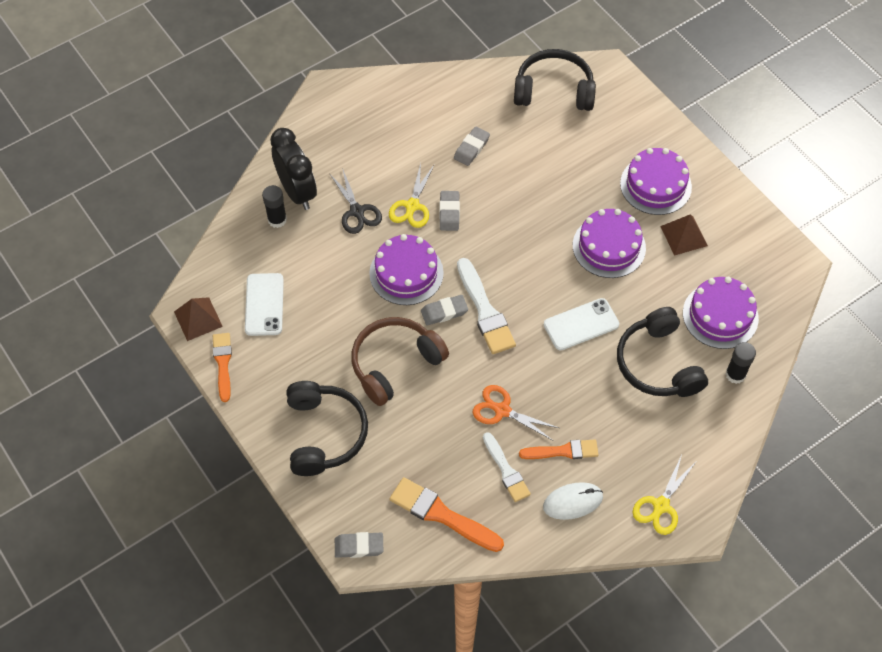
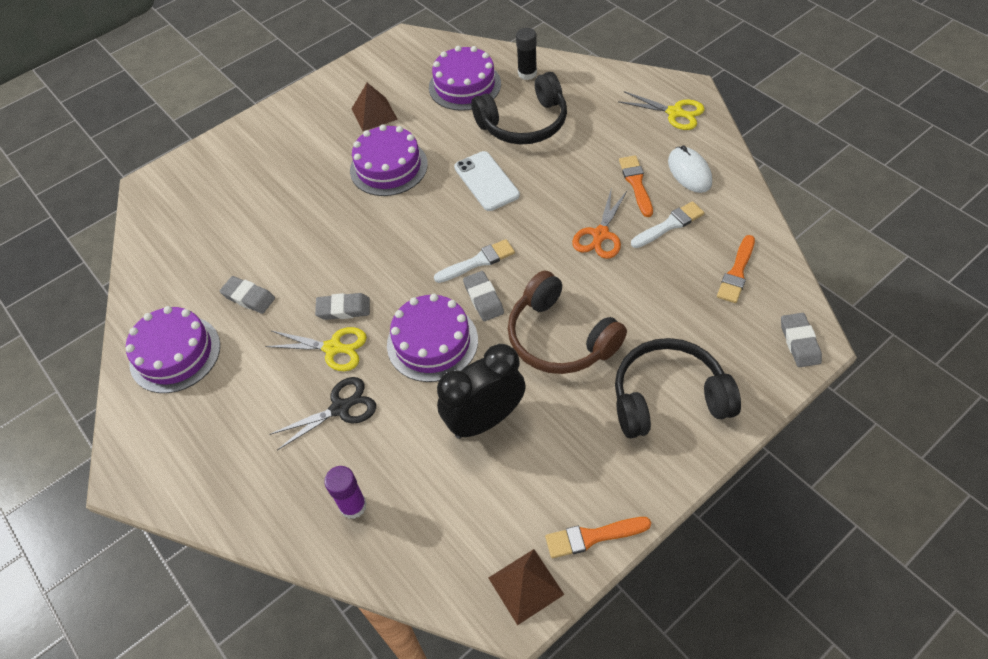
camera: 90 degrees left, 5 degrees down
(264, 304) = (493, 499): white phone -> none
(277, 220) = (353, 506): black glue stick -> purple glue stick
(297, 192) = (306, 487): black clock -> black clock (485, 420)
(442, 515) = (737, 272): orange brush -> orange brush, size x0.66
(485, 310) = (478, 262): white brush -> white brush, size x0.66
(554, 90) = (172, 228): black headphones -> none
(655, 185) = (311, 137): purple cake -> purple cake (175, 354)

